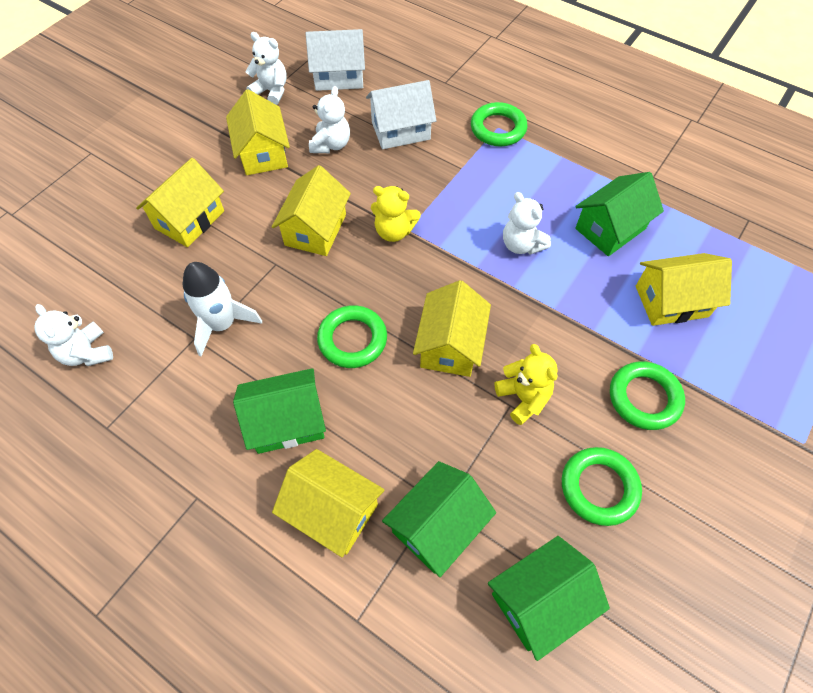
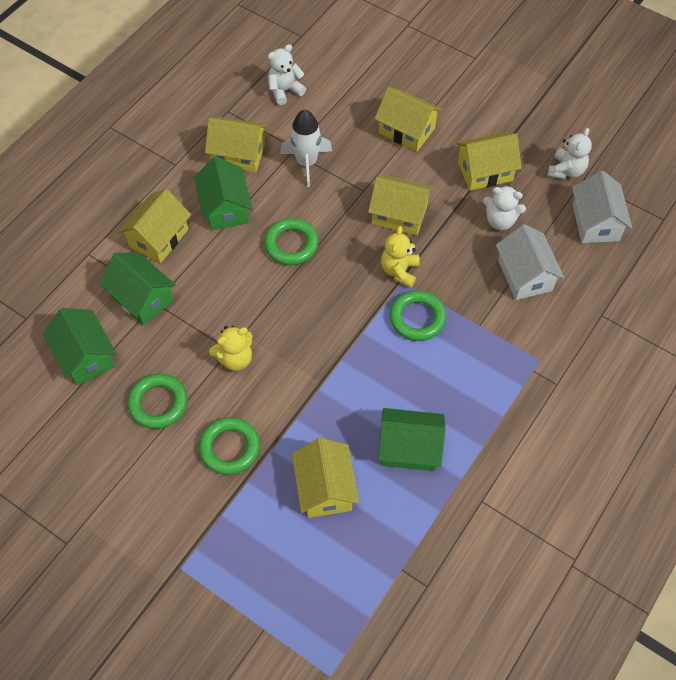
camera: 90 degrees right, 0 degrees up
(450, 345) = (284, 310): yellow house -> yellow house (238, 155)
(498, 129) = (537, 360): green ring -> green ring (417, 318)
(521, 245) = (387, 369): white teddy bear -> none
(610, 229) = (409, 448): green house -> green house turned 45 degrees counterclockwise

